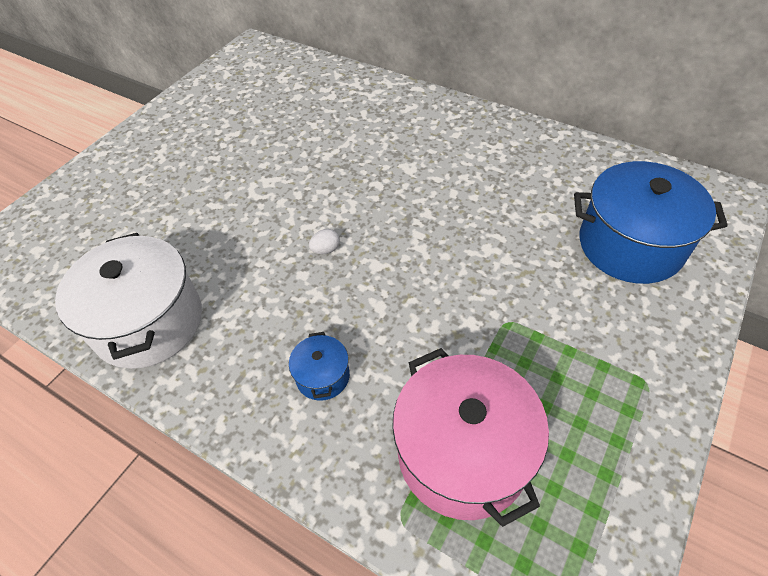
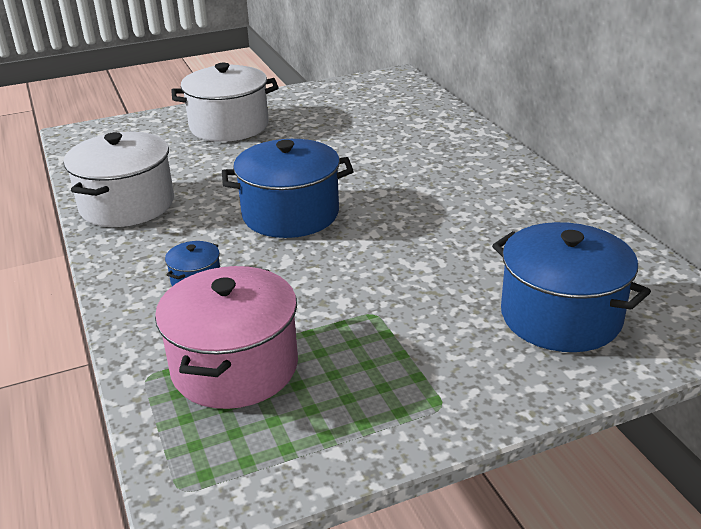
camera: 35 degrees right, 20 degrees down
(152, 170) = (229, 126): none -> white pot
(326, 249) = (290, 214): white egg -> blue pot

